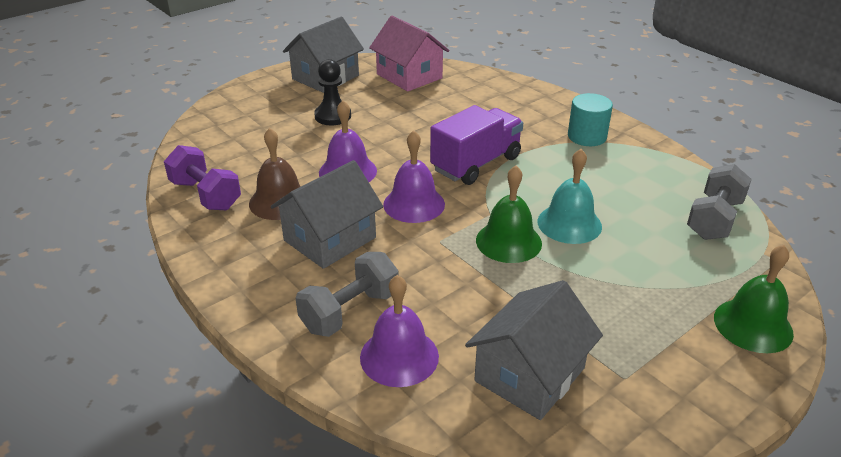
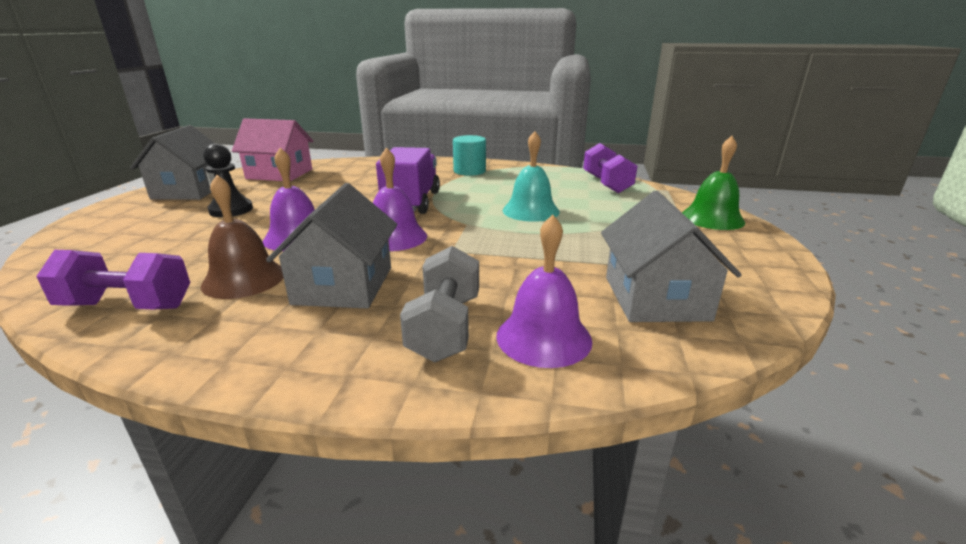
camera: 40 degrees left, 10 degrees down
(508, 241) = (506, 232): green bell -> none
(714, 219) = (606, 184): grey dumbbell -> purple dumbbell

